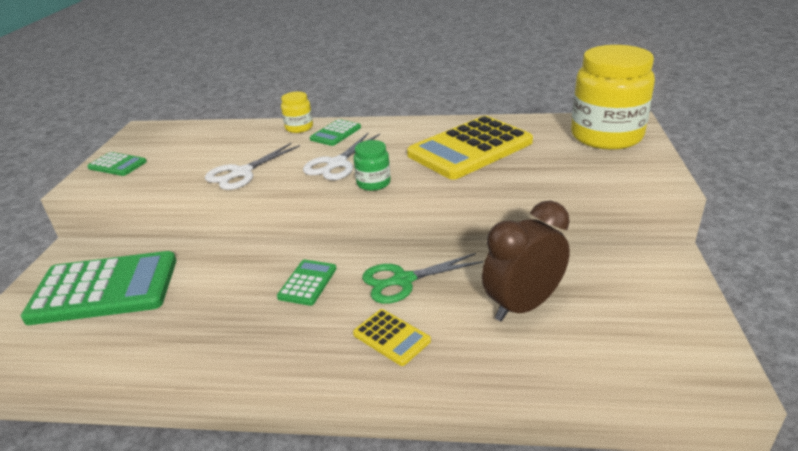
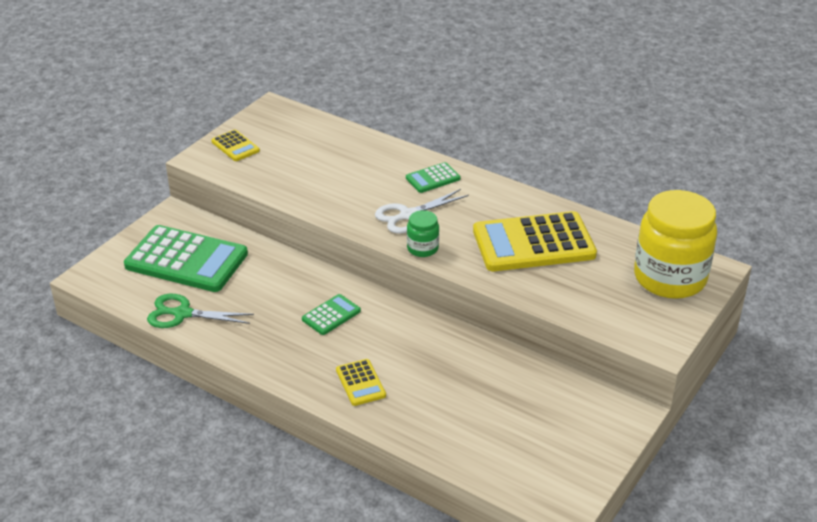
camera: 25 degrees right, 5 degrees up
(117, 165) = (235, 146): green calculator -> yellow calculator
(241, 173) = (326, 195): white scissors -> none
(299, 128) = (406, 158): yellow jar -> none
(402, 280) = (402, 343): green scissors -> green scissors (182, 314)
(523, 306) = (473, 400): brown clock -> none

